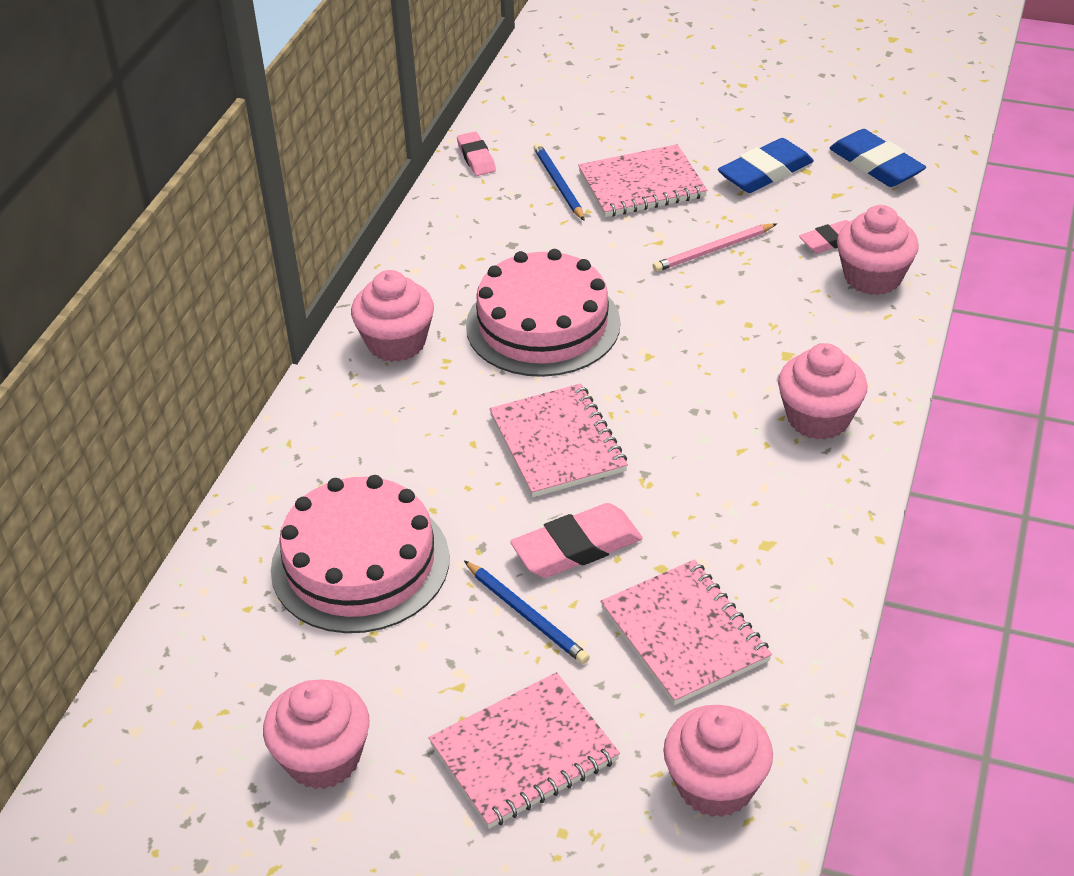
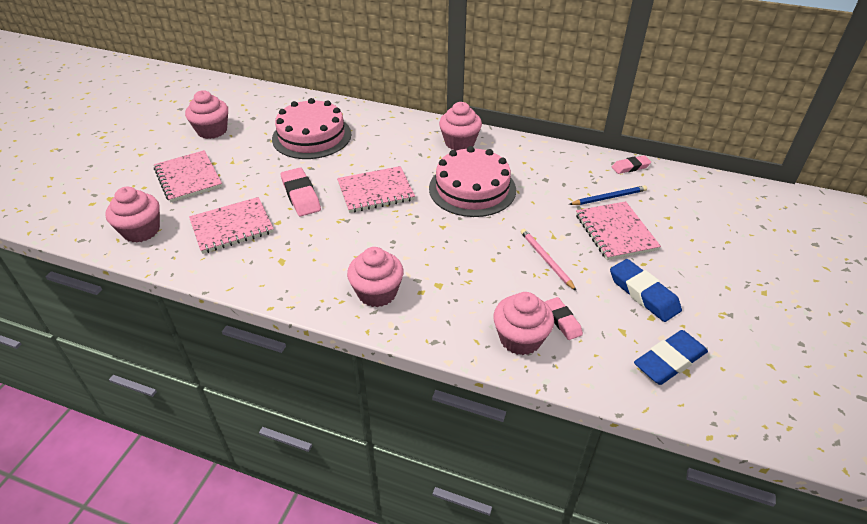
camera: 90 degrees right, 0 degrees up
(527, 615) = (264, 180): blue pencil -> none

